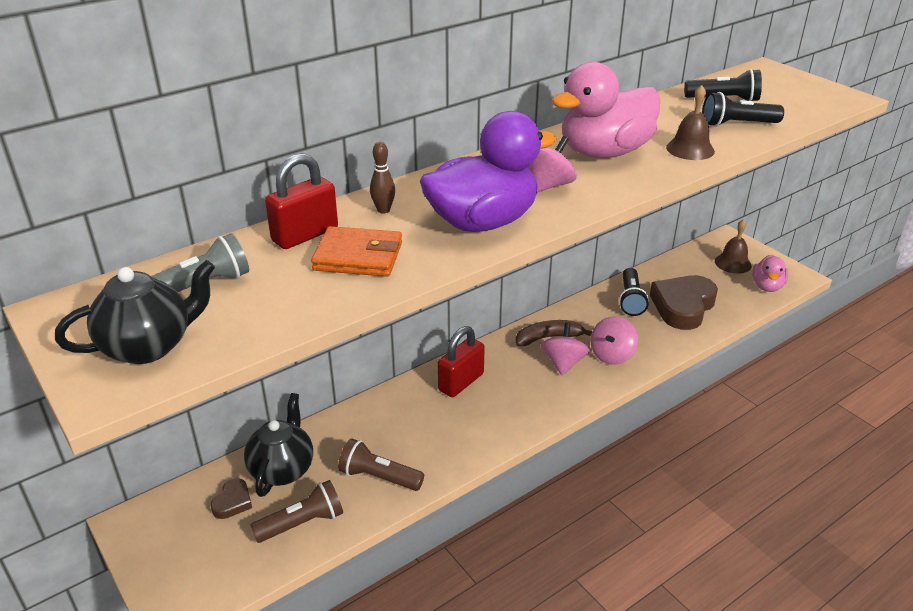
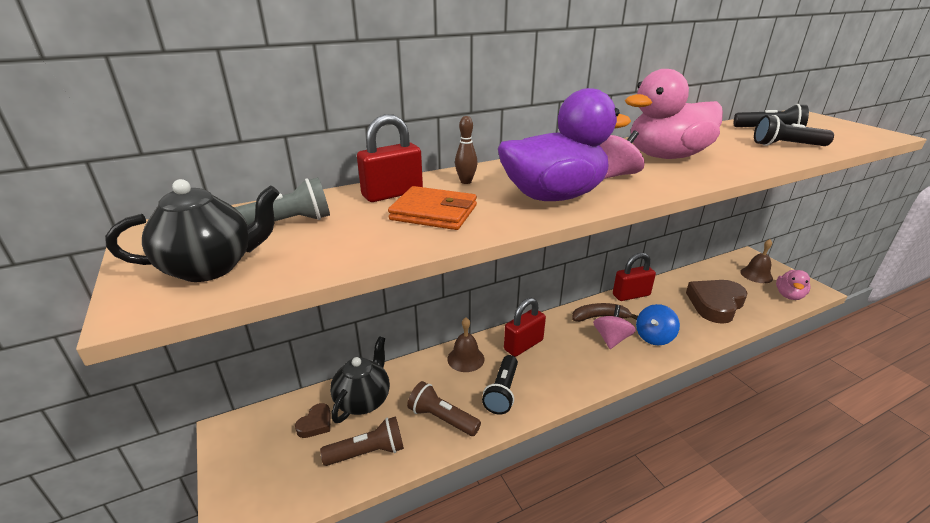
camera: 10 degrees right, 5 degrees down
(585, 305) = (631, 295): none -> red padlock
(612, 355) = (654, 337): pink spinning top -> blue spinning top
(630, 300) = (669, 295): black flashlight -> black flashlight (502, 392)
(690, 149) = (746, 159): brown bell -> brown bell (465, 359)

